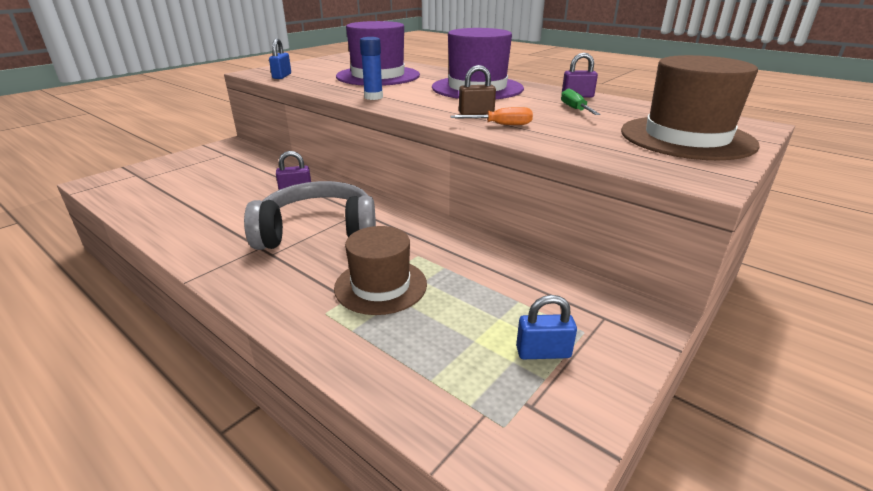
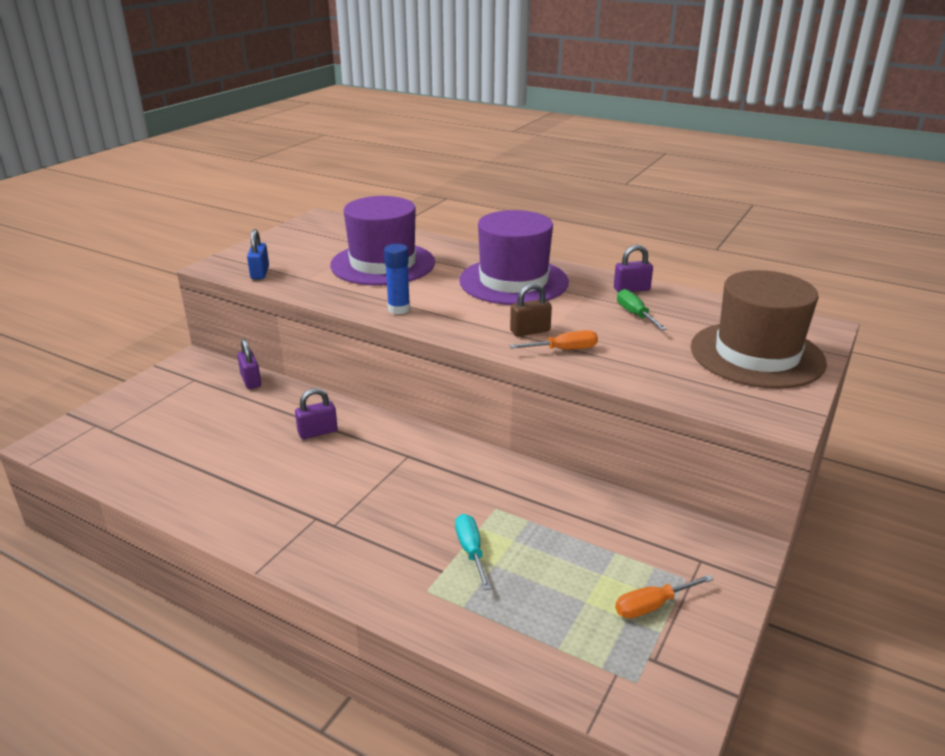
camera: 10 degrees left, 0 degrees up
(265, 157) = (251, 380): none -> purple padlock
(318, 232) = (373, 490): grey headphones -> none
(381, 286) = (471, 551): brown hat -> turquoise screwdriver
(543, 352) = (652, 605): blue padlock -> orange screwdriver

